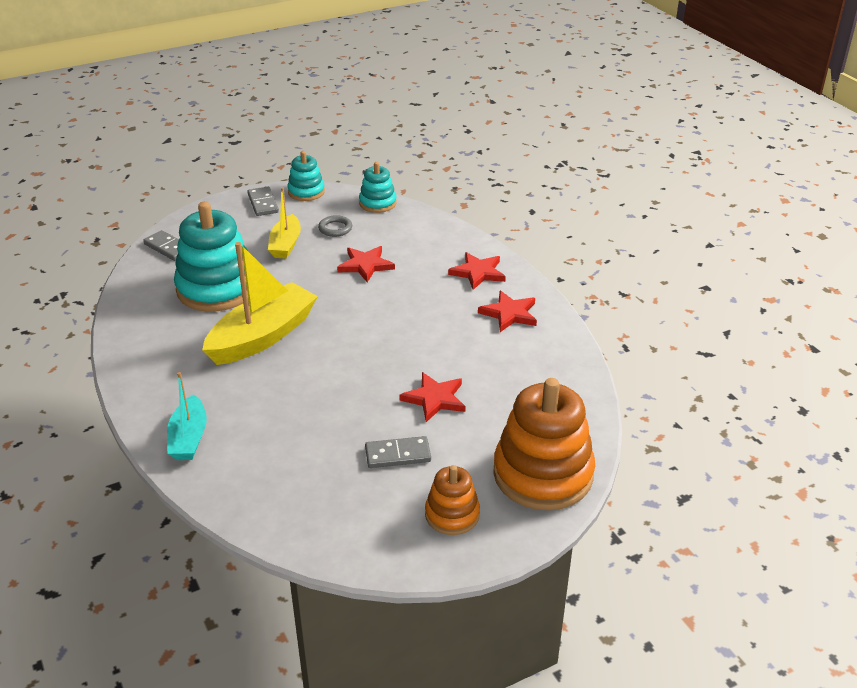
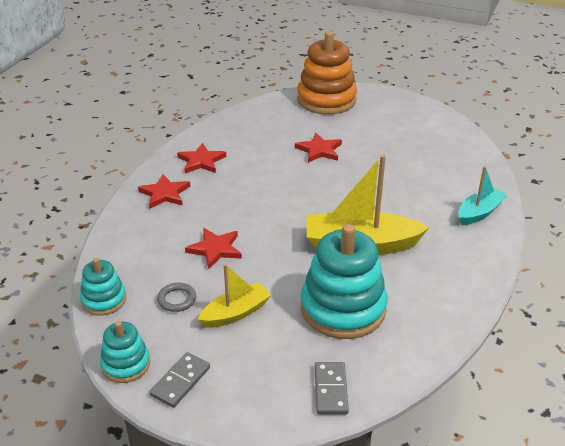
camera: 130 degrees left, 0 degrees up
(398, 454) = (377, 141): grey domino -> none
(452, 514) = (388, 110): orange stacking toy -> none

